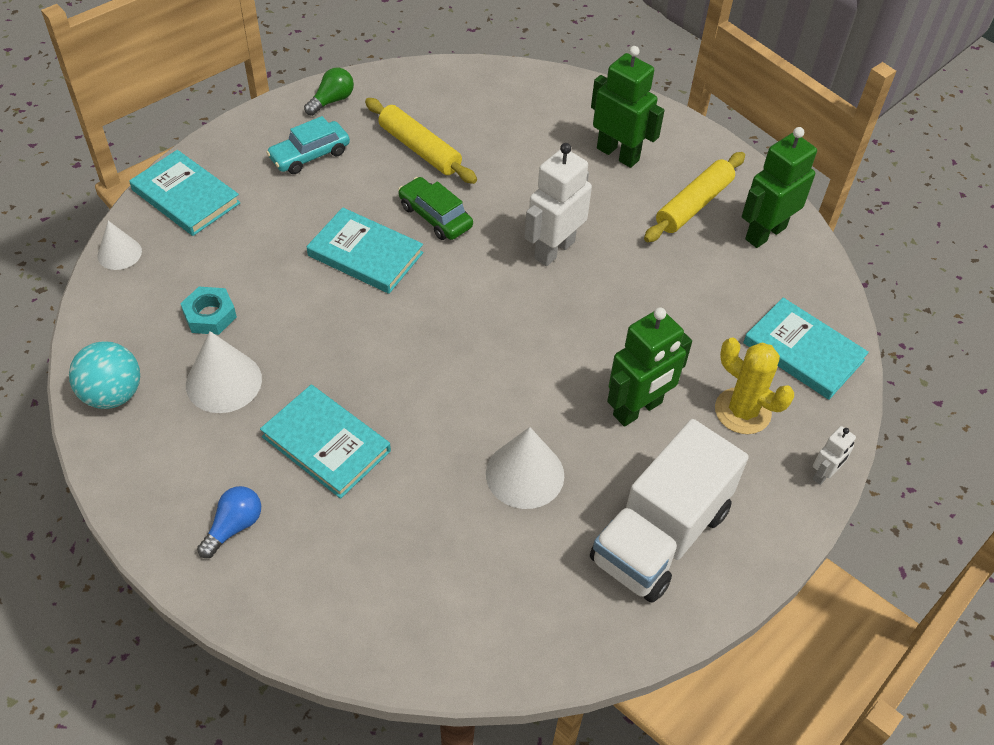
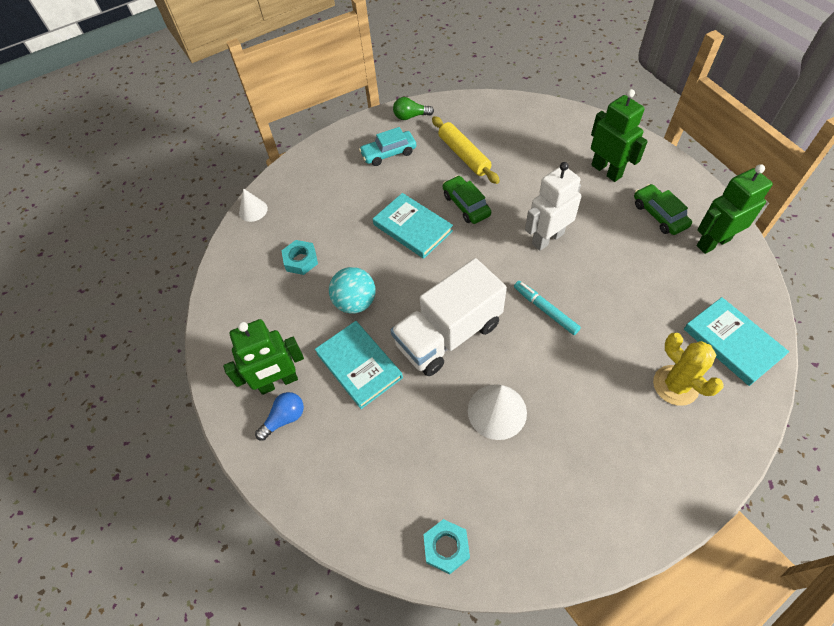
camera: 20 degrees right, 5 degrees up
(113, 394) = (227, 309): turquoise ball -> turquoise ball (355, 302)
(186, 196) = (303, 175): turquoise book -> none
(223, 382) = (300, 309): white cone -> none
(332, 100) = (411, 116): green light bulb -> green light bulb turned 150 degrees counterclockwise
(489, 646) = (446, 547): none -> turquoise nut
(566, 341) = (545, 310): none -> turquoise marker
(638, 409) = (591, 372): green robot -> green robot (278, 382)
(660, 535) = (594, 479): white truck -> white truck (448, 334)
(694, 205) = (659, 215): yellow rolling pin -> green car
(824, 474) = (737, 449): white robot -> none

